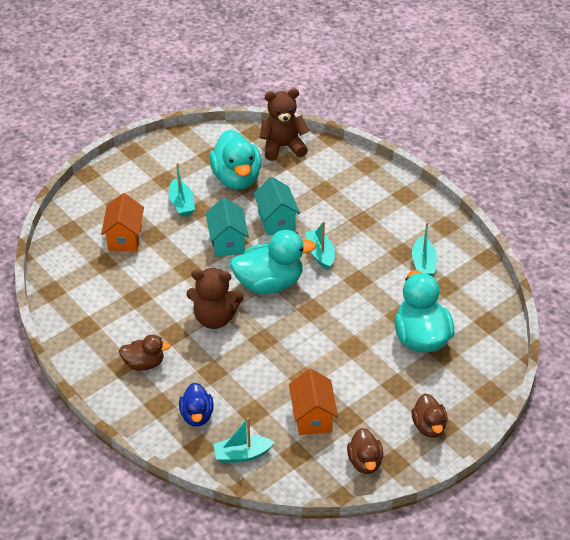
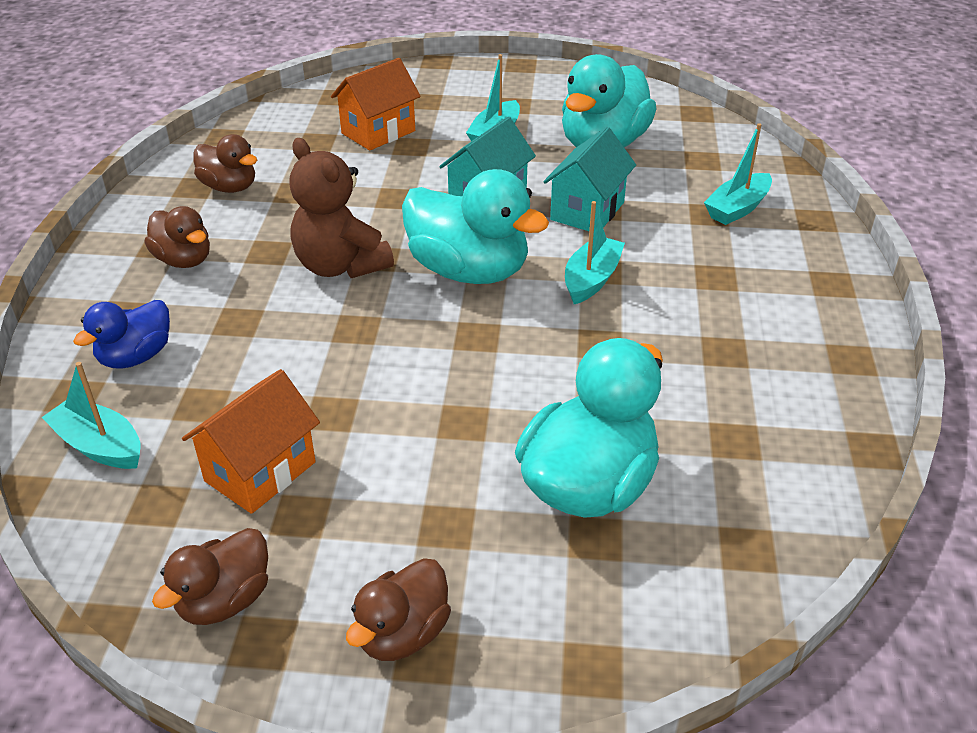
camera: 45 degrees right, 5 degrees down
(103, 315) = (229, 187): none -> brown duck
(283, 147) = (715, 143): brown teddy bear -> none
(423, 263) = (740, 385): turquoise boat -> turquoise boat (737, 208)

